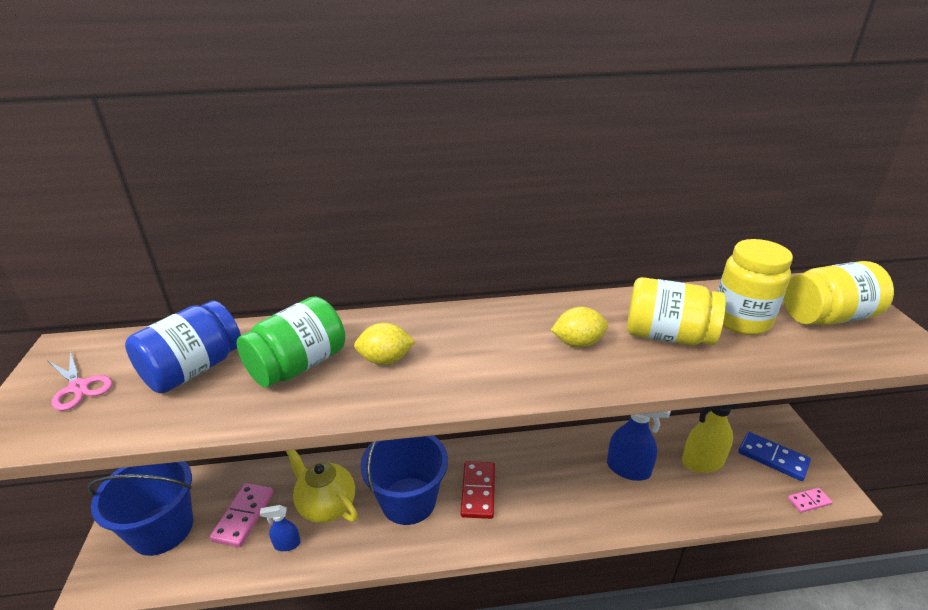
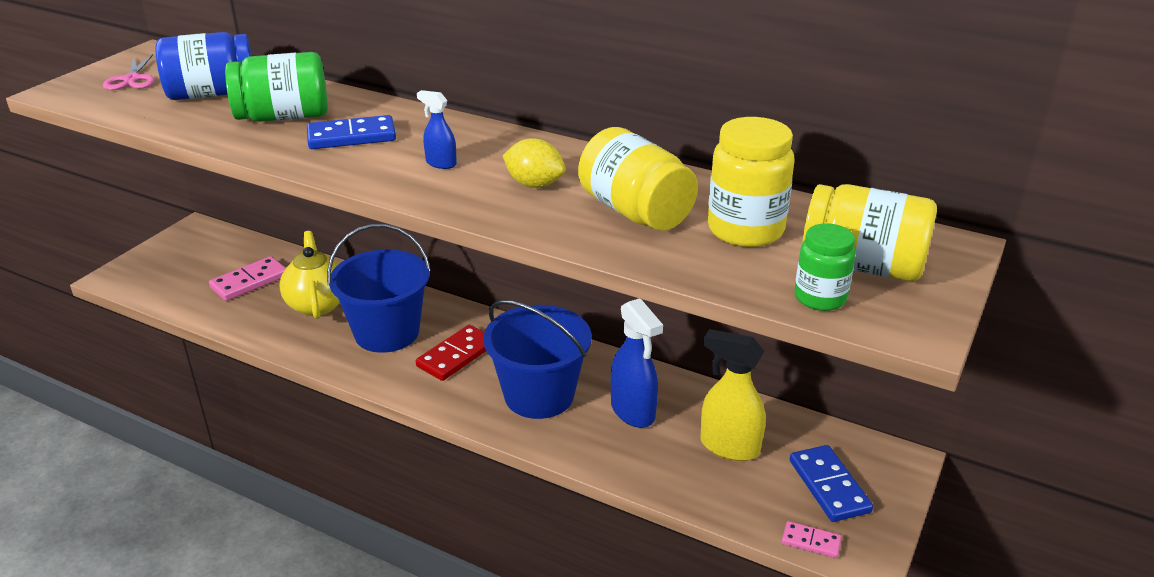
camera: 35 degrees right, 0 degrees up
(162, 529) = (187, 263): blue bucket -> blue bucket (539, 395)
(287, 544) = (259, 315): blue spray bottle -> blue spray bottle (440, 163)
(385, 360) = (351, 136): yellow lemon -> blue domino
(849, 351) = (820, 298): none -> green jar

